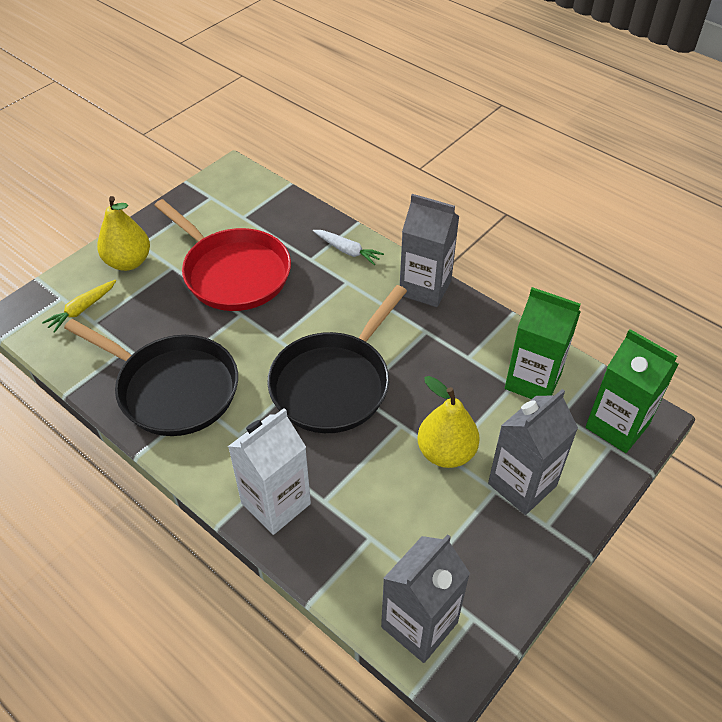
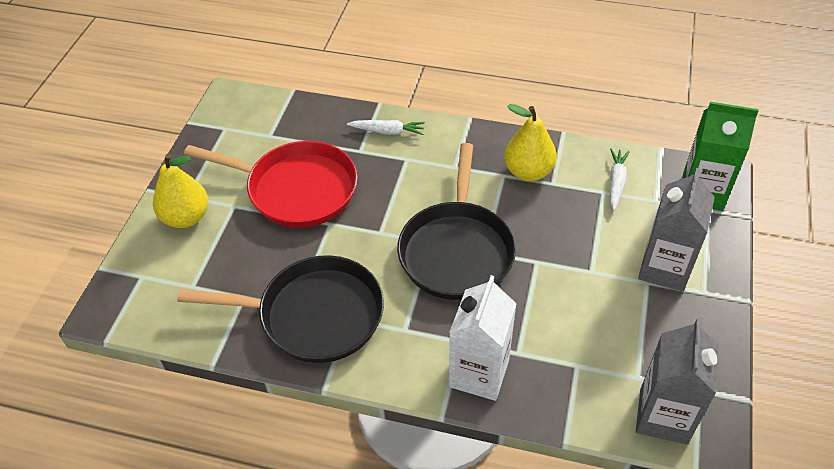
camera: 25 degrees left, 0 degrees up
(82, 309) = (171, 279): yellow carrot -> none
(425, 288) = (477, 139): grey carton -> none
(446, 452) = (588, 269): yellow pear -> yellow pear (528, 172)
(533, 381) = (616, 182): green carton -> white carrot

